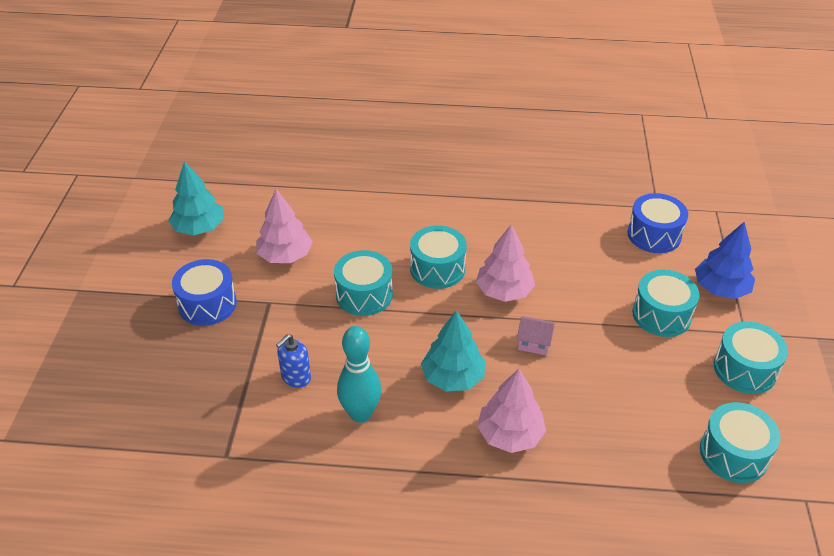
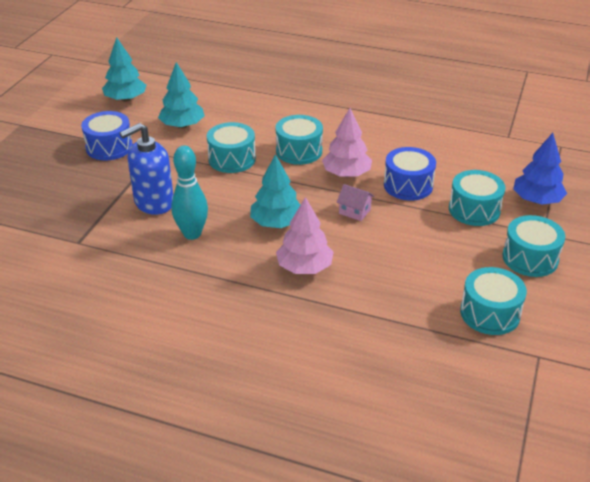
camera: 15 degrees right, 5 degrees down
(285, 256) = (182, 125): pink tree -> turquoise tree
(296, 377) = (153, 203): blue soap dispenser -> blue soap dispenser, size x1.74
(654, 235) = (495, 155): blue drum -> blue drum (408, 185)

